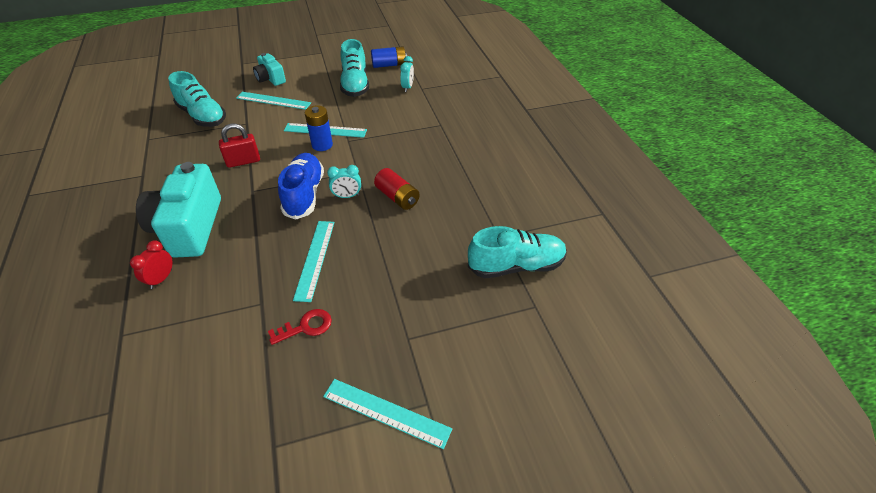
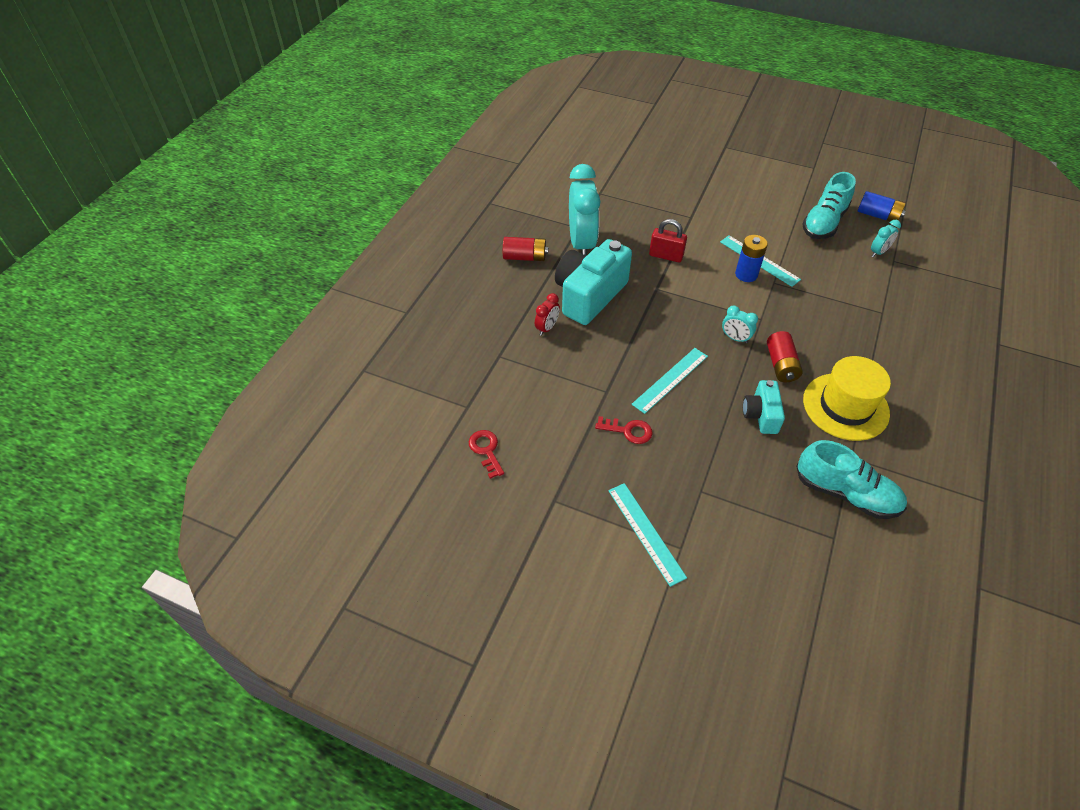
camera: 40 degrees right, 5 degrees up
(97, 226) = (525, 257): none -> red battery
(154, 187) = (581, 243): none -> turquoise clock
(161, 279) = (547, 328): red clock -> red clock turned 150 degrees clockwise
(161, 446) = (486, 450): none -> red key
(202, 116) = (657, 191): turquoise shoe -> none
(270, 79) = (742, 177): turquoise camera -> turquoise camera (761, 415)
(273, 100) = (730, 204): turquoise ruler -> none
(304, 195) = (698, 316): blue shoe -> none
(466, 202) = (845, 406): none -> yellow hat

